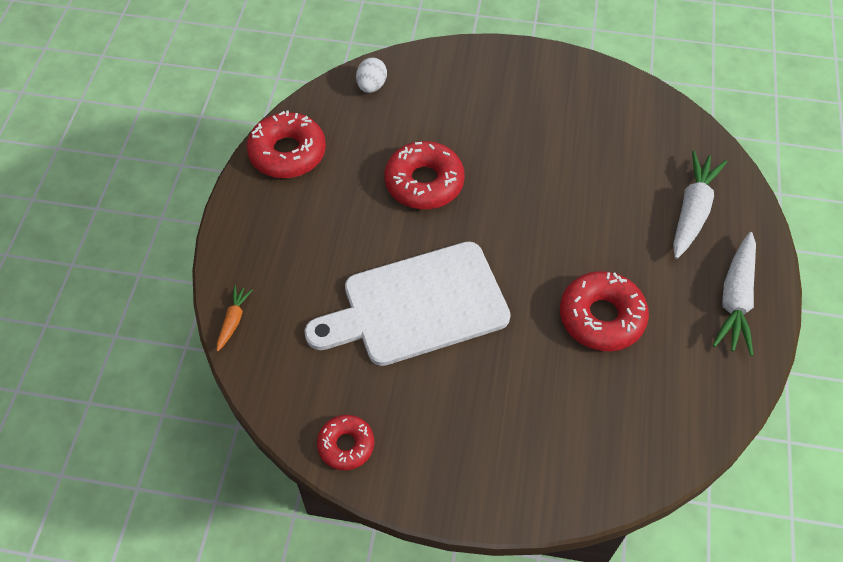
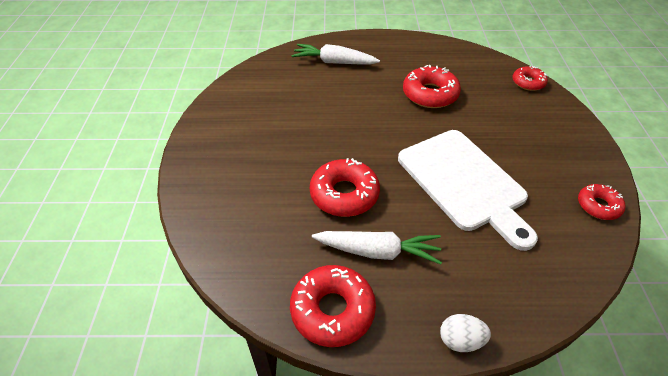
camera: 100 degrees left, 10 degrees down
(233, 320) = (543, 310): orange carrot -> none
(371, 86) = (231, 251): white egg -> white egg (460, 340)
(621, 474) = (528, 83): none -> red donut
(735, 299) = (394, 47): white carrot -> white carrot (378, 251)

